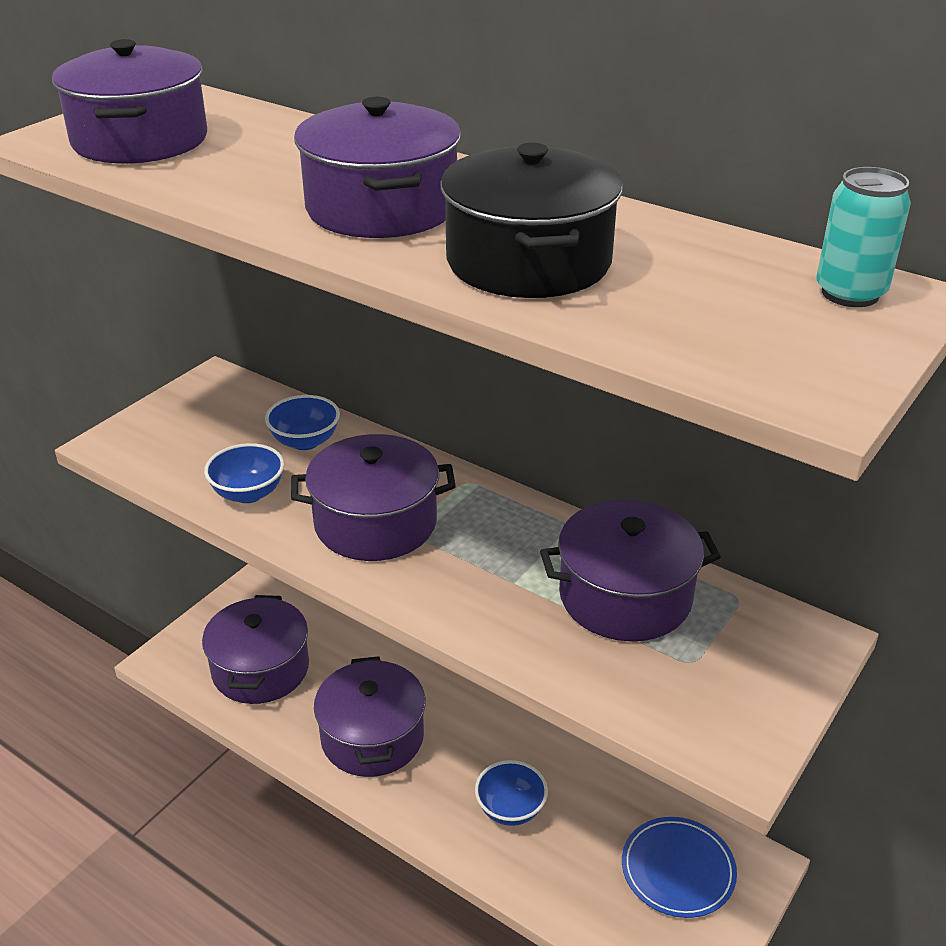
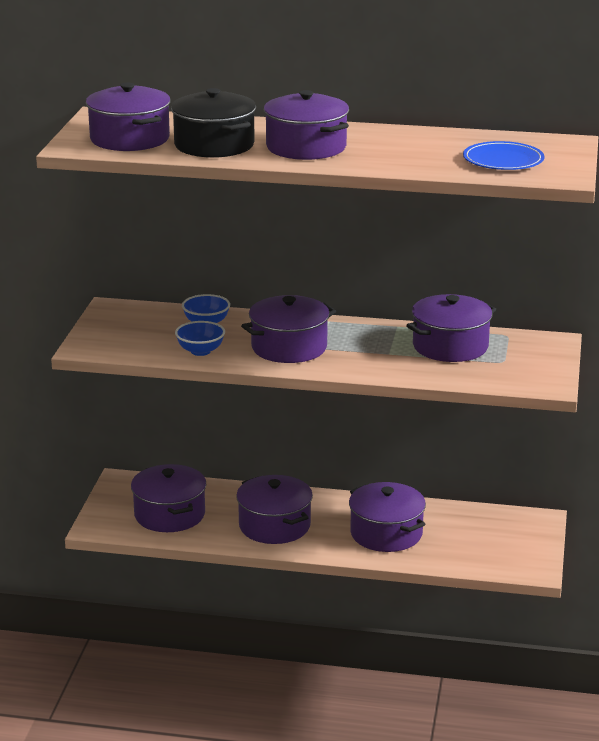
camera: 25 degrees left, 10 degrees down
(510, 809) = (386, 533): blue bowl -> purple pot
(528, 262) = (402, 156): black pot -> black pot (214, 145)
(678, 870) = (499, 532): blue plate -> blue plate (503, 160)
(850, 294) = (548, 144): turquoise can -> none

